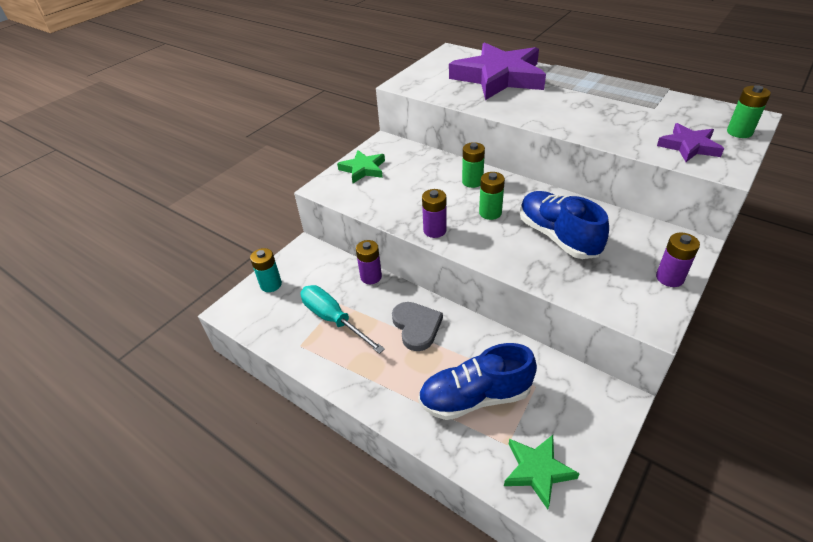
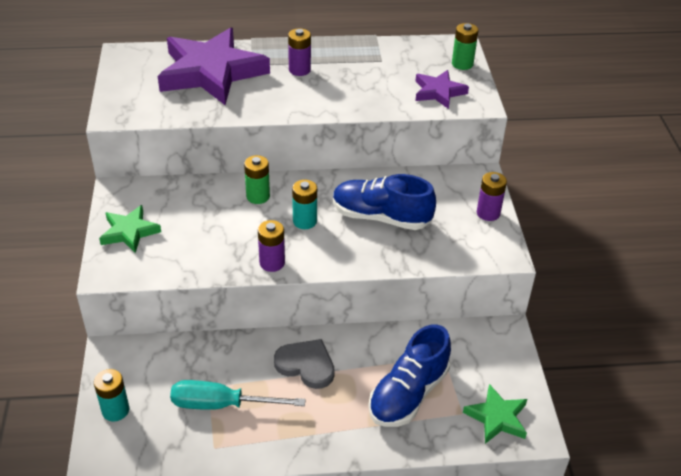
camera: 45 degrees left, 0 degrees up
(371, 277) = (216, 344): purple battery -> purple battery (299, 70)
(490, 213) = (304, 221): green battery -> turquoise battery

